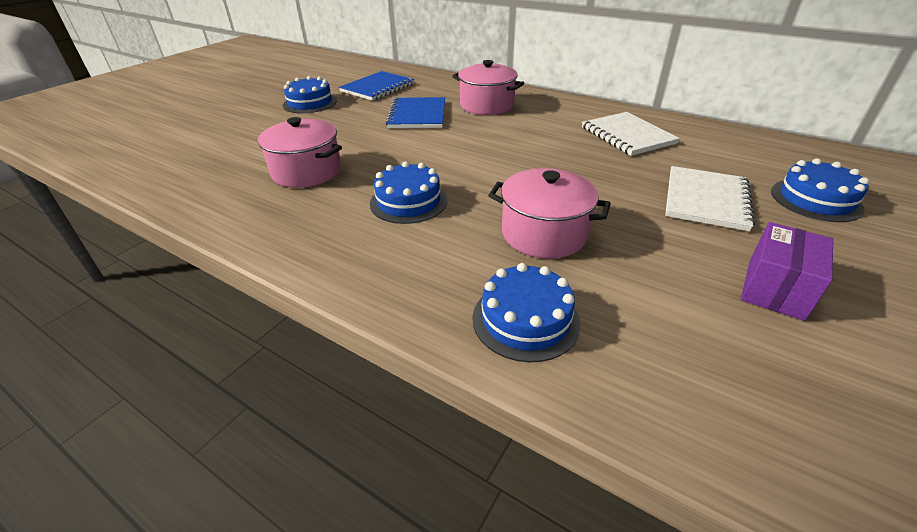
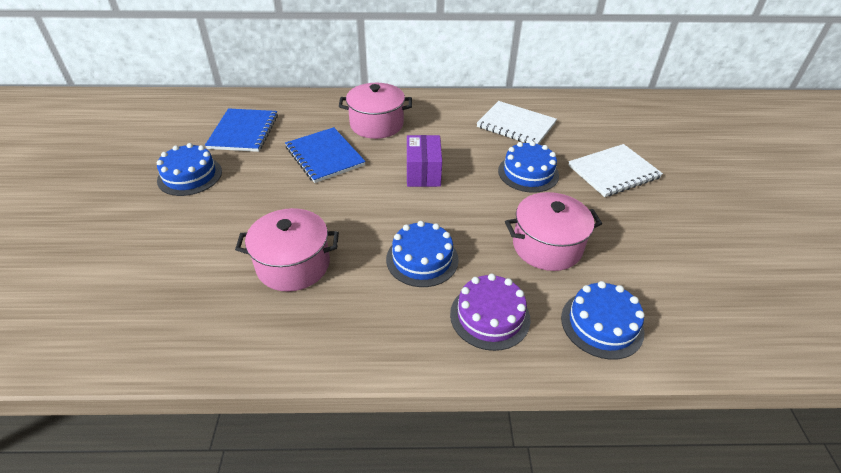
camera: 35 degrees left, 5 degrees up
(415, 264) = (490, 316): none -> purple cake
(706, 199) = (613, 172): white notebook -> white notebook turned 75 degrees clockwise
(775, 289) = (701, 231): purple box -> purple box (423, 173)
(815, 200) = (668, 148): blue cake -> blue cake (528, 173)

